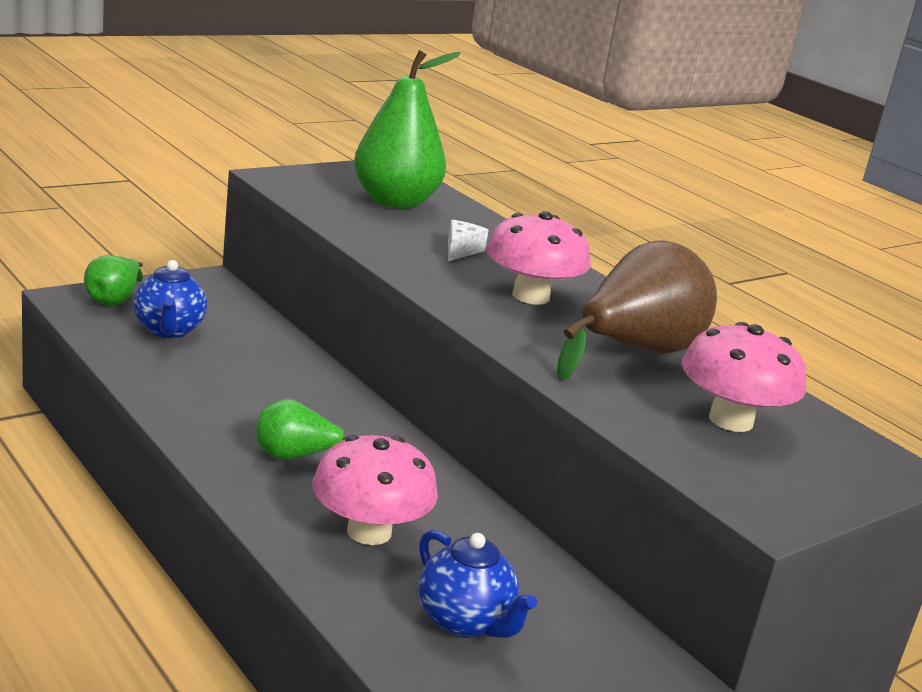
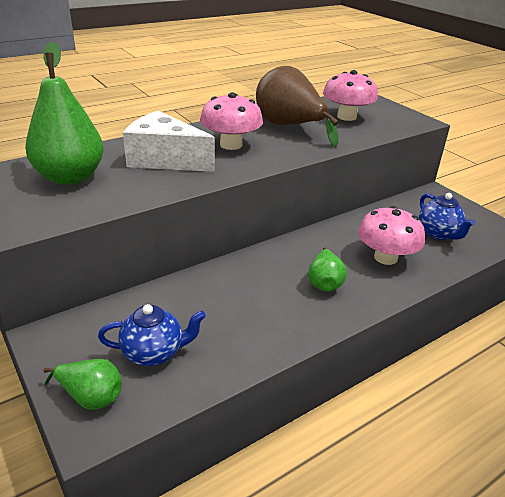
camera: 85 degrees left, 10 degrees up
(460, 250) = (165, 159): white cheese -> white cheese, size x2.30
(465, 621) = (438, 234): blue teapot -> blue teapot turned 105 degrees clockwise

